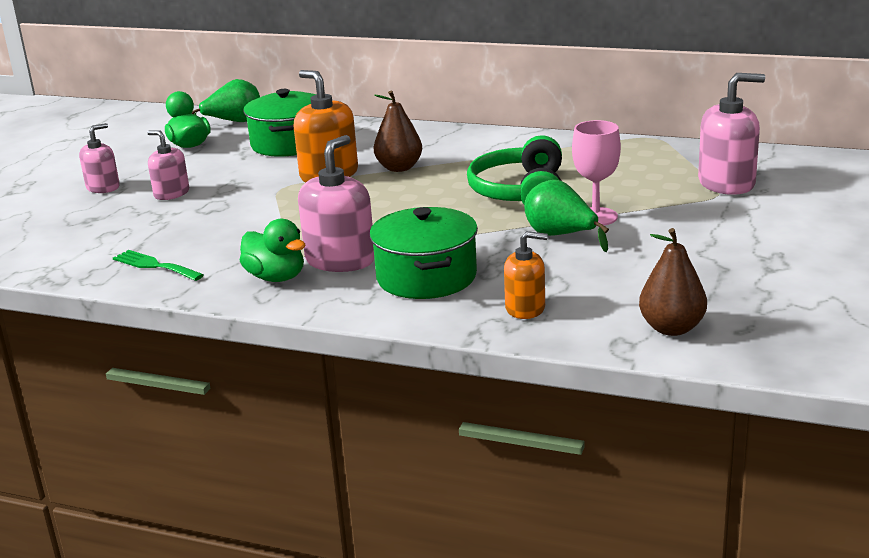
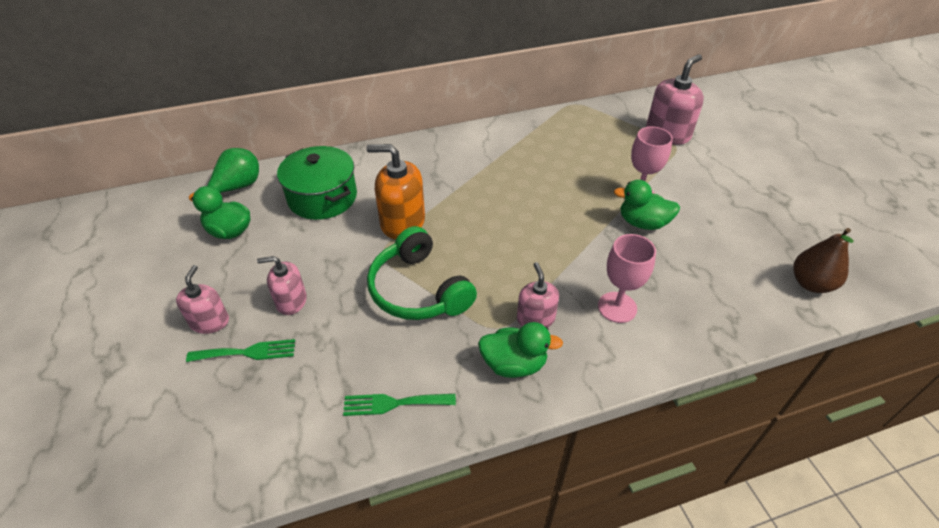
camera: 40 degrees left, 20 degrees up
(102, 209) = (247, 352): none -> green fork
(340, 260) = (535, 318): pink soap dispenser -> pink soap dispenser, size x0.61
(399, 168) = (447, 194): brown pear -> none
(426, 277) = (617, 307): green pot -> pink goblet
(520, 192) = (563, 188): green headphones -> green headphones (418, 290)
(525, 308) = (715, 308): orange soap dispenser -> none
(561, 236) = (642, 223): green pear -> green duck

